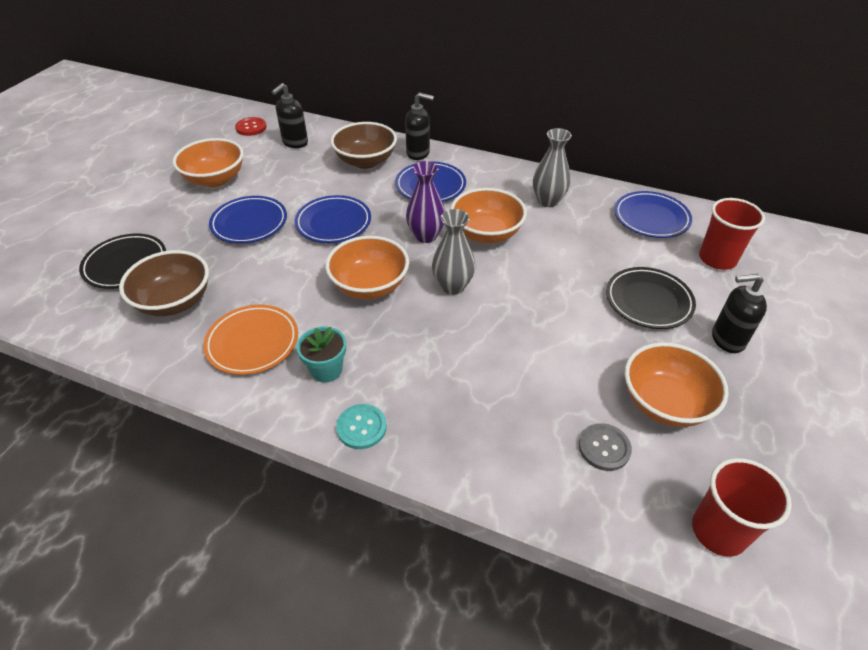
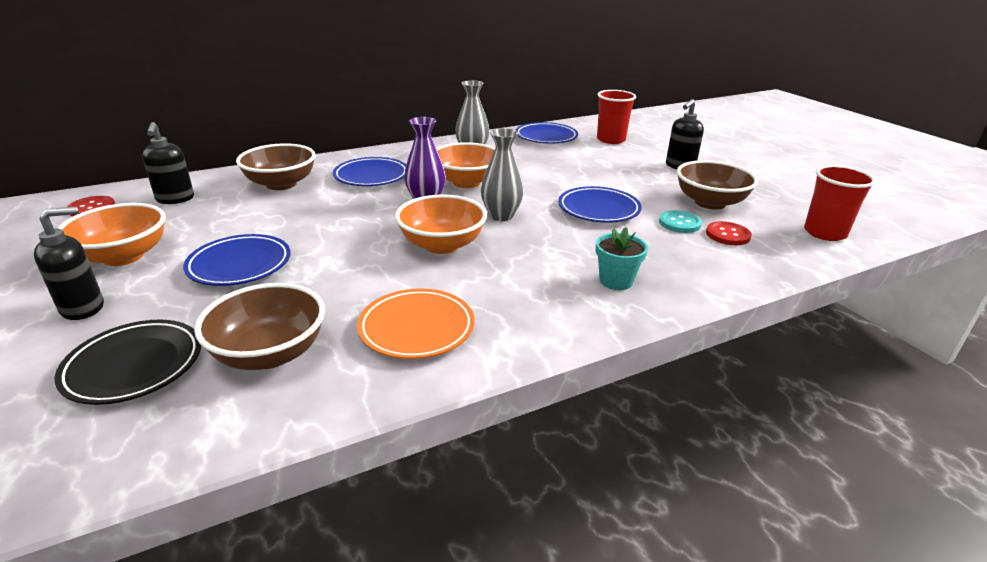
camera: 50 degrees left, 15 degrees down
(326, 370) = (512, 304): turquoise flower pot -> turquoise flower pot (616, 281)
(333, 223) = (331, 228): blue plate -> blue plate (598, 209)
(361, 427) = (602, 314): turquoise button -> turquoise button (679, 223)
(418, 153) = (321, 164): black soap dispenser -> black soap dispenser (83, 308)
(604, 448) = (728, 235): grey button -> red button
(648, 301) = (618, 169): black plate -> none
(664, 403) = (710, 203): orange bowl -> brown bowl

